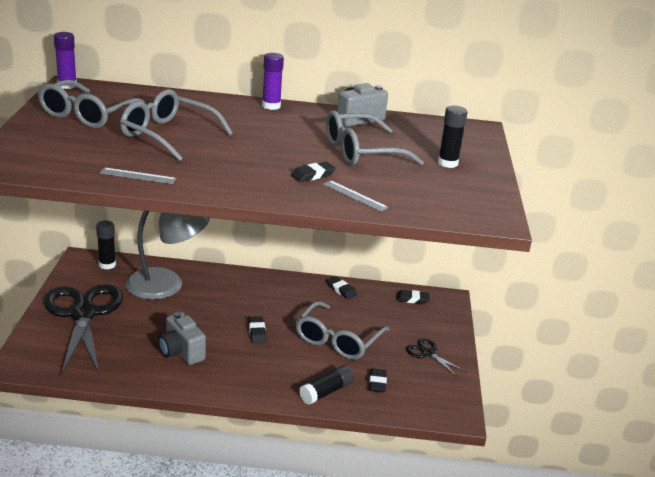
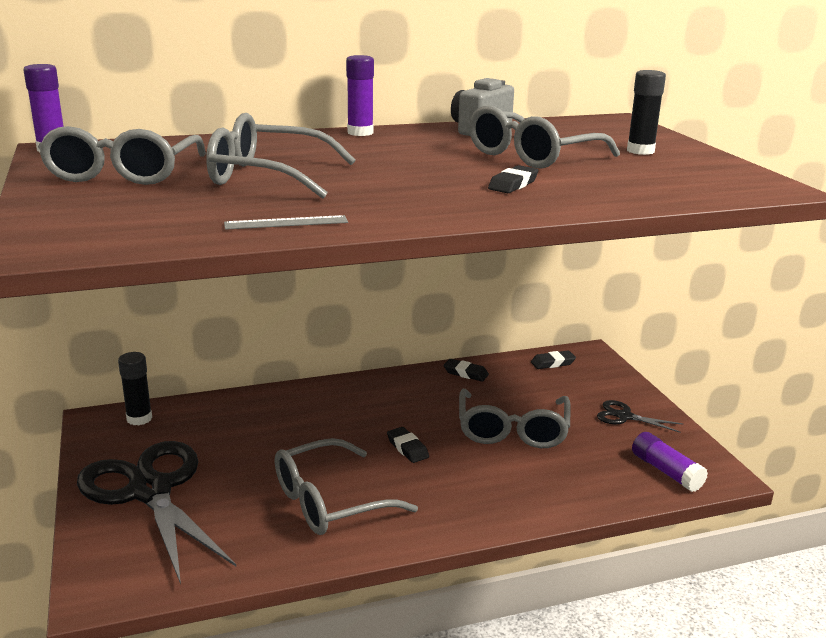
camera: 20 degrees left, 5 degrees down
(167, 284) = (242, 422): grey lamp -> none
(181, 352) = (330, 502): grey camera -> grey glasses
(326, 392) = (554, 495): black glue stick -> none
(354, 196) = (593, 195): grey ruler -> none
(377, 383) = (602, 466): black eraser -> none
(419, 400) = (666, 471): none -> purple glue stick

